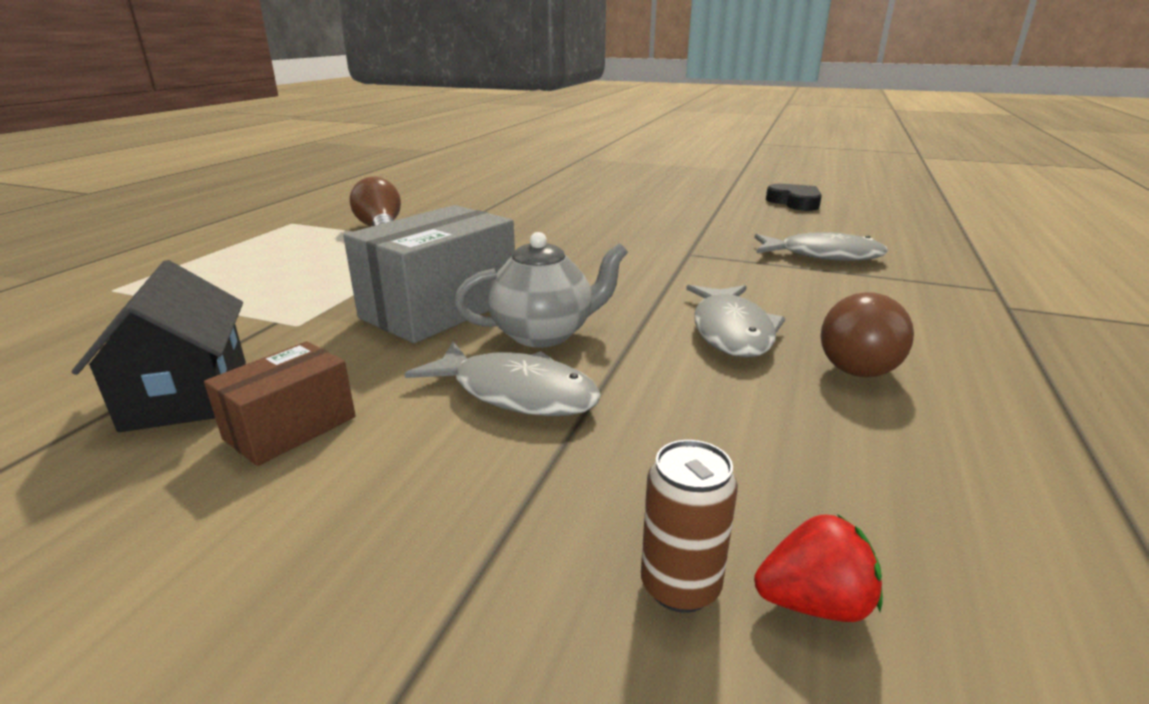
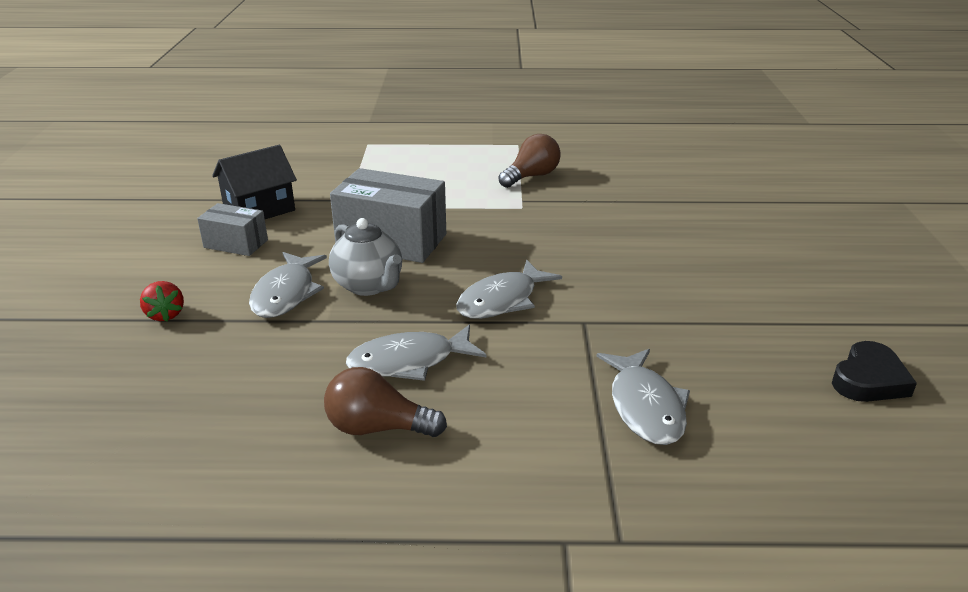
camera: 70 degrees right, 5 degrees up
(290, 428) = (236, 244): brown box -> grey box
(630, 275) = (502, 300): none -> grey fish
(680, 586) = (129, 370): brown can -> none
(814, 603) = (118, 408): red strawberry -> red strawberry (165, 315)

